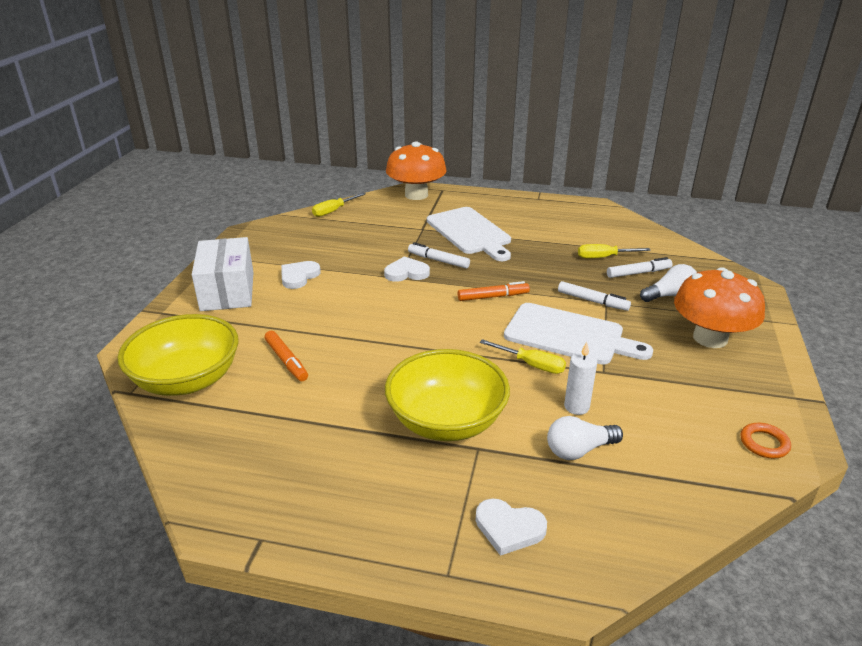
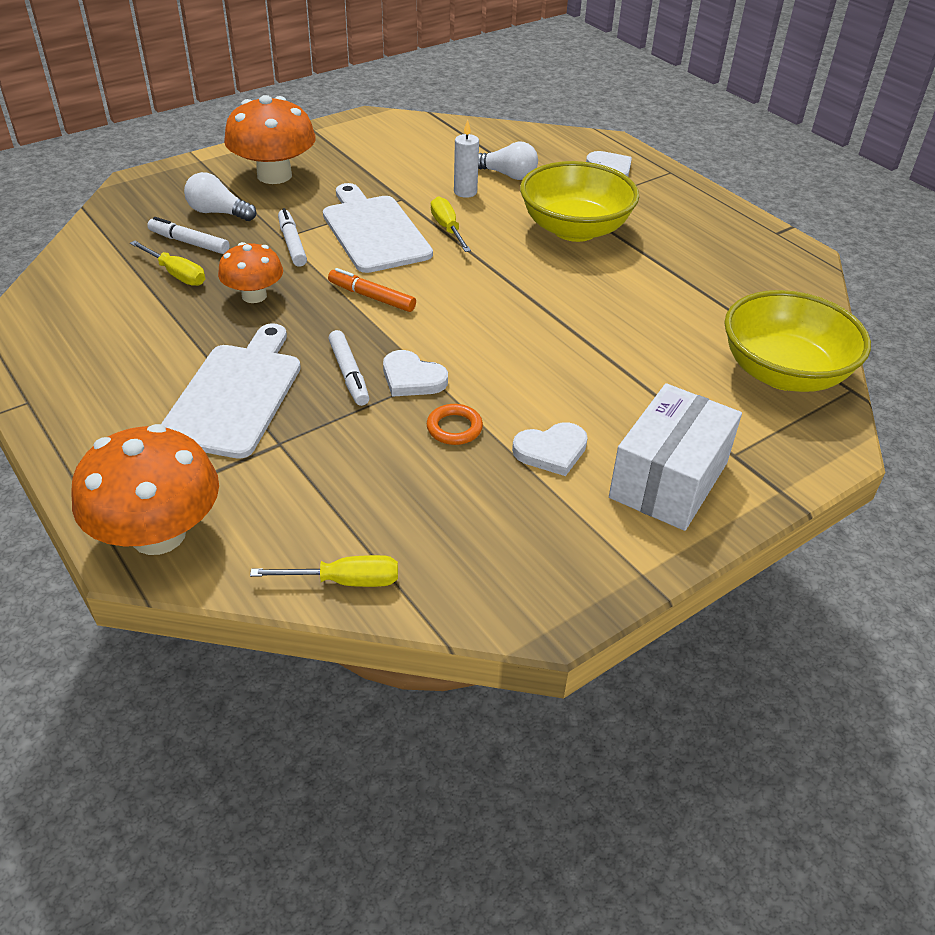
camera: 140 degrees left, 10 degrees up
(286, 361) = (664, 341): orange marker -> none
(548, 267) = (254, 296): none -> orange mushroom
(764, 443) = (388, 127): orange ring -> orange ring (454, 428)

